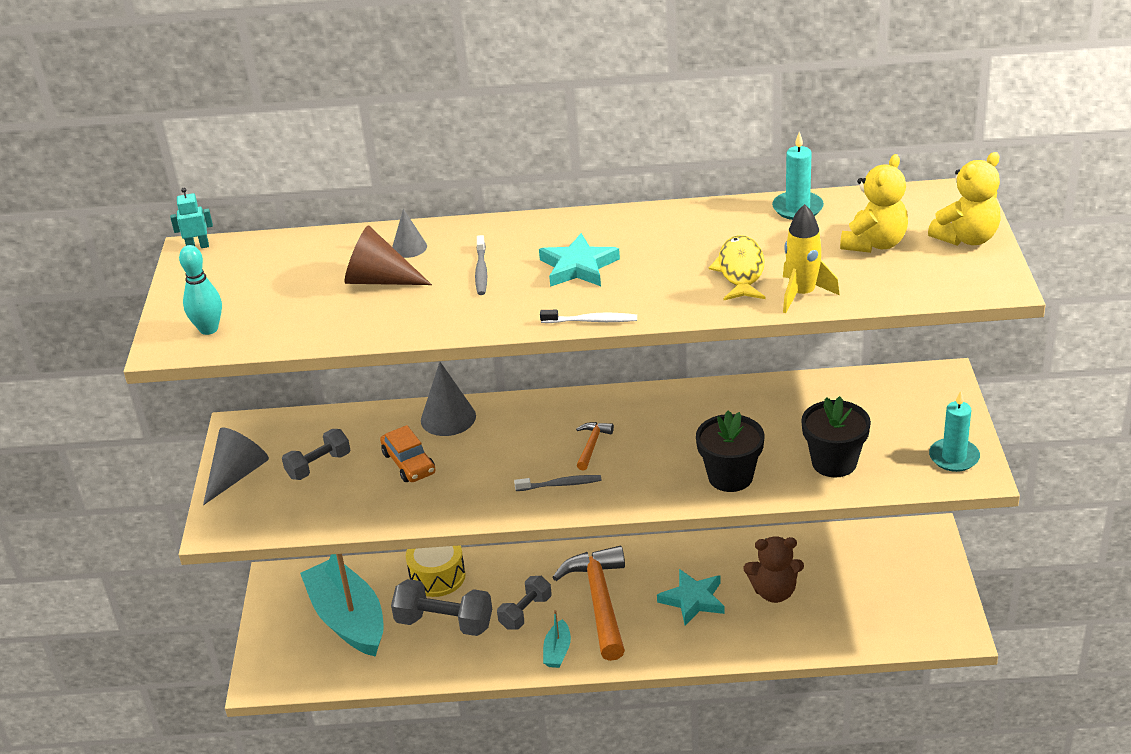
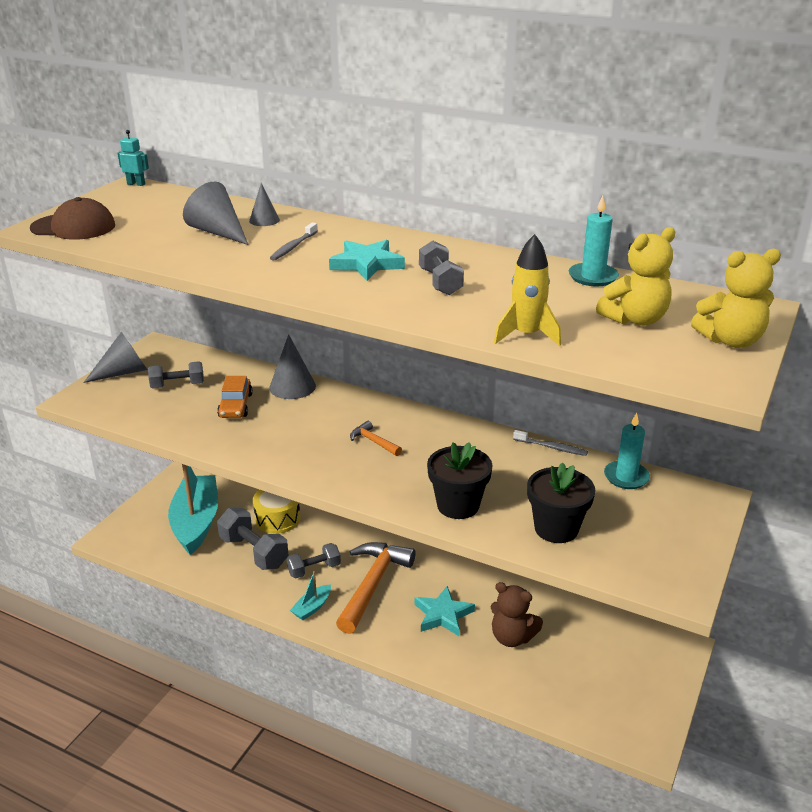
camera: 25 degrees right, 5 degrees down
(208, 329) = (73, 227): turquoise bowling pin -> brown cap
(379, 280) = (218, 232): brown cone -> grey cone
(560, 484) = (323, 460): grey toothbrush -> grey toothbrush (551, 447)
(591, 321) = (330, 300): white toothbrush -> none
(592, 445) = (373, 441): orange hammer -> orange hammer turned 90 degrees counterclockwise
(669, 263) = (440, 282): none -> grey dumbbell
(740, 271) = (492, 304): yellow fish -> none
(954, 457) = (671, 567): turquoise candle -> turquoise candle (626, 477)

